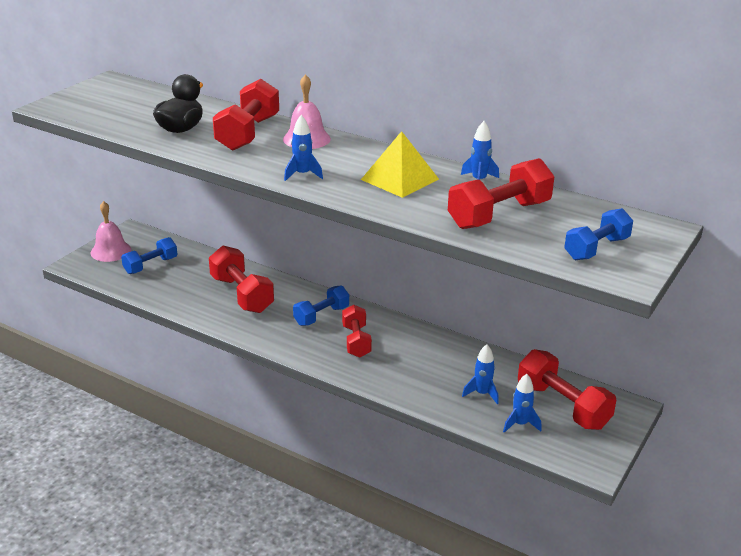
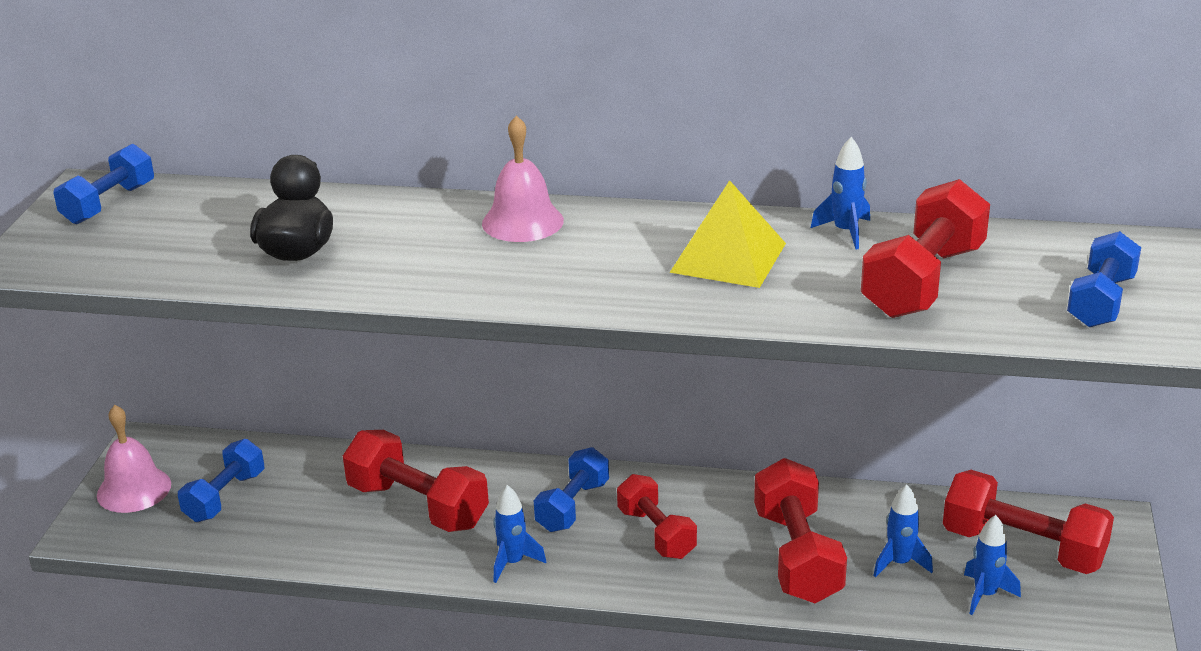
camera: 20 degrees left, 0 degrees up
(113, 89) = (109, 204): none -> blue dumbbell
(248, 133) = (418, 233): red dumbbell -> red dumbbell (797, 556)
(302, 175) = (572, 286): blue rocket -> blue rocket (513, 563)

